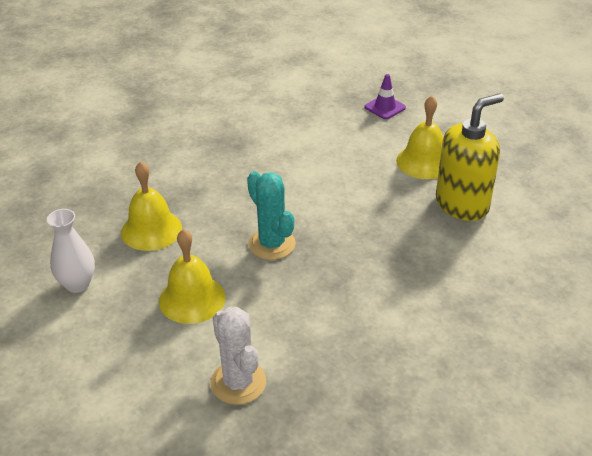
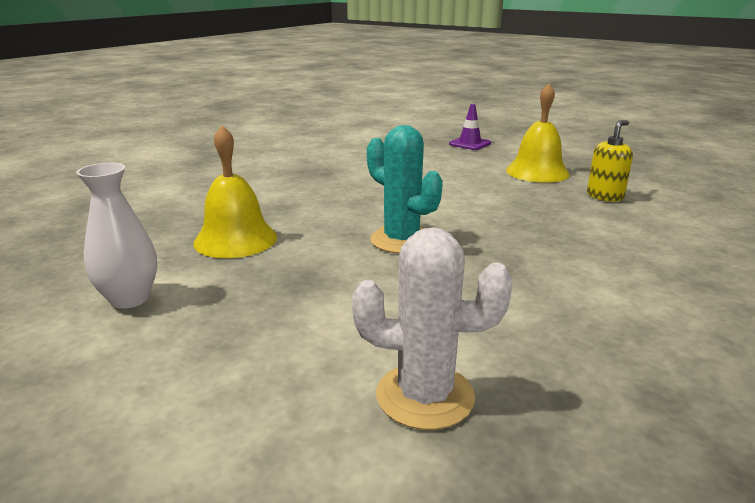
camera: 10 degrees left, 15 degrees down
(192, 299) = (311, 300): yellow bell -> none
(238, 382) = (425, 396): white cactus -> white cactus turned 45 degrees counterclockwise
(462, 204) = (605, 196): yellow soap dispenser -> yellow soap dispenser, size x0.53

